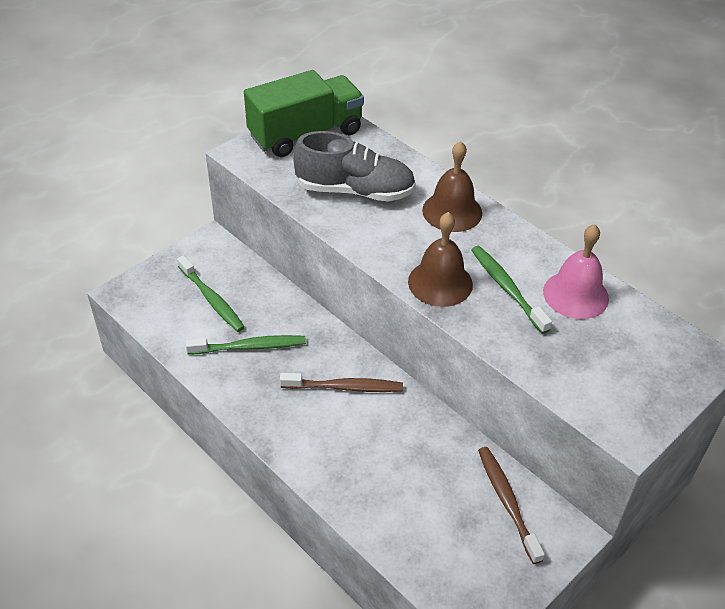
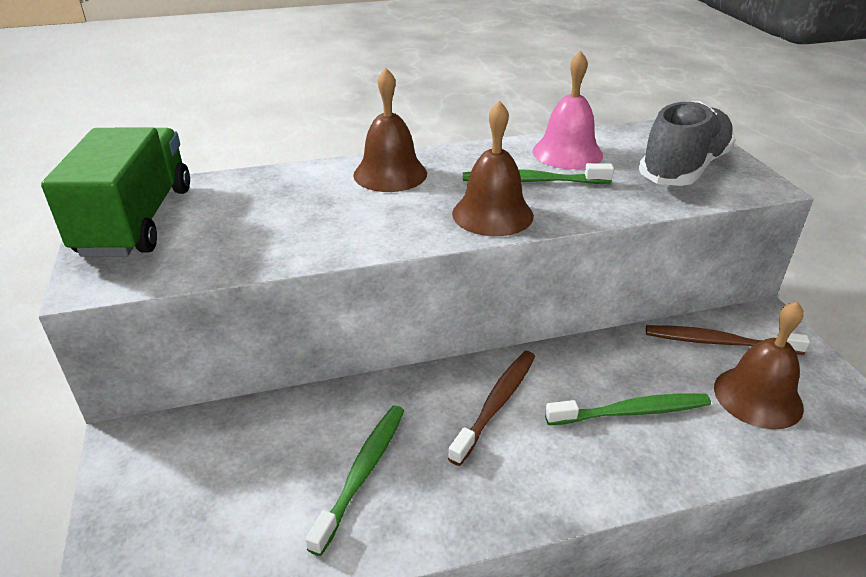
camera: 60 degrees left, 10 degrees down
(212, 299) = (237, 483): green toothbrush -> green toothbrush (631, 412)
(355, 191) = (286, 219): grey shoe -> grey shoe (684, 169)
(456, 538) = (758, 397): none -> brown bell

